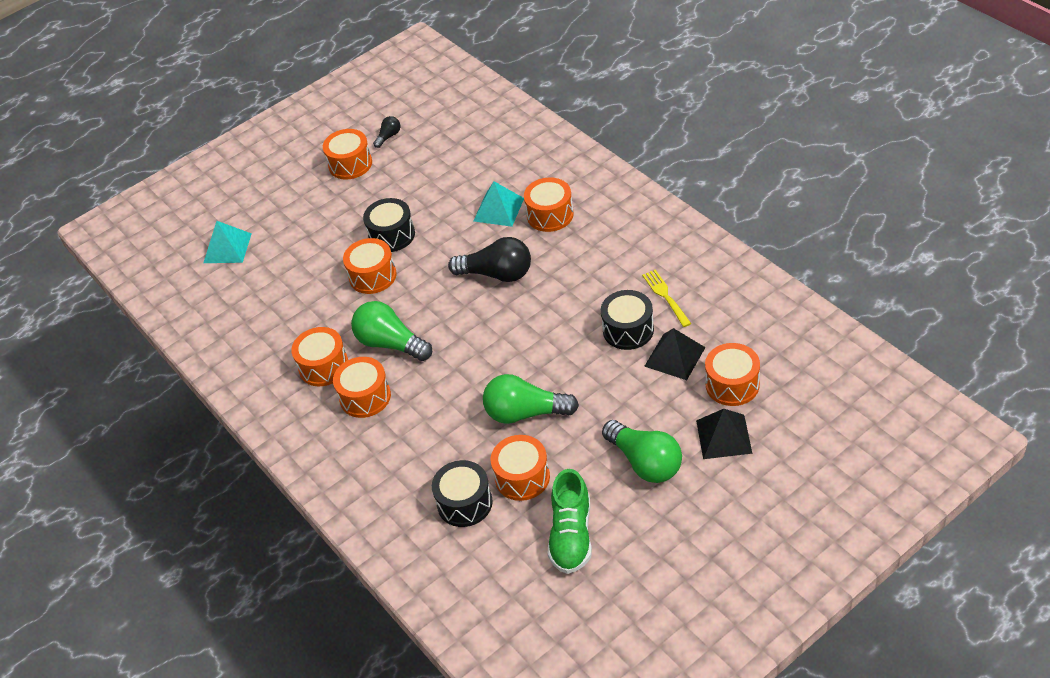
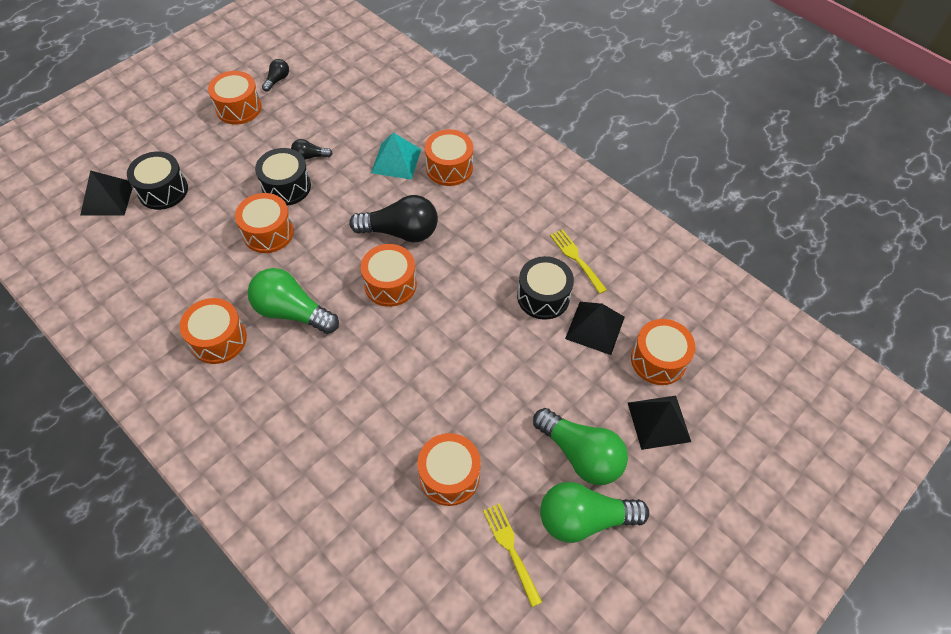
camera: 15 degrees left, 10 degrees up
(227, 248) = (107, 198): turquoise pyramid -> black pyramid
(365, 397) = (267, 377): orange drum -> orange drum (390, 284)
(416, 207) = (310, 156): none -> black light bulb
(464, 503) = (387, 510): black drum -> black drum (163, 190)
(525, 413) = (445, 395): green light bulb -> green light bulb (584, 519)
(571, 535) = (511, 550): green shoe -> yellow fork

